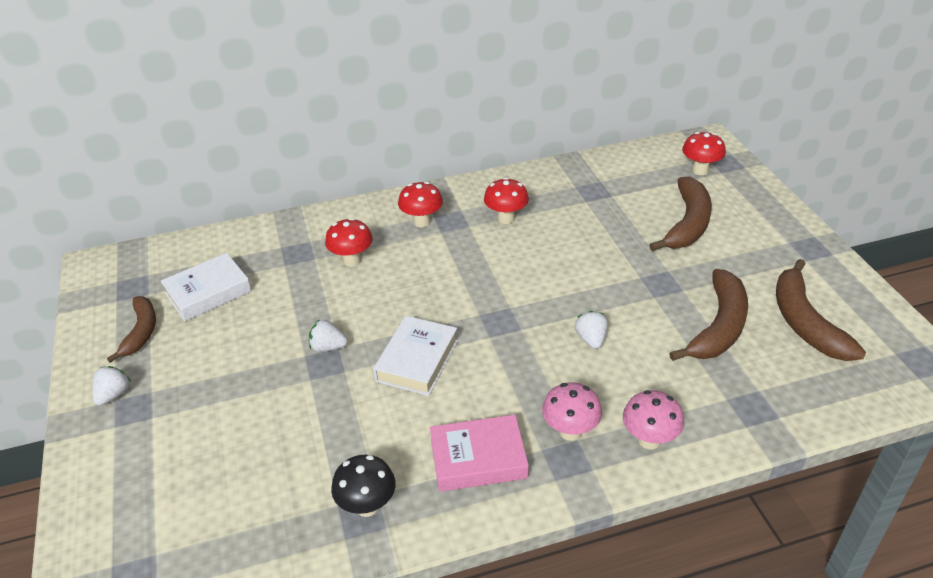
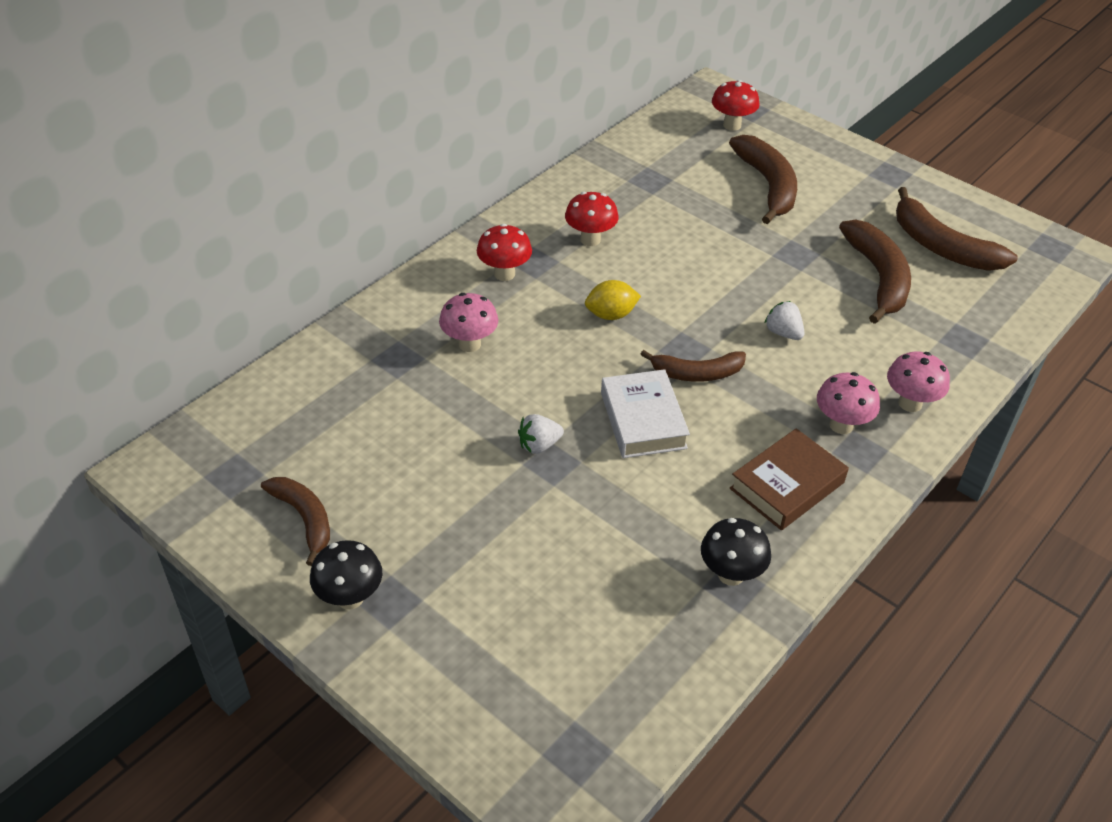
camera: 35 degrees left, 5 degrees up
(114, 395) = (350, 598): white strawberry -> black mushroom
(208, 292) = (338, 443): white book -> none
(352, 260) = (469, 344): red mushroom -> pink mushroom
(468, 276) = (611, 315): none -> yellow lemon
(478, 459) = (787, 485): pink book -> brown book
(491, 343) = (696, 373): none -> brown banana

